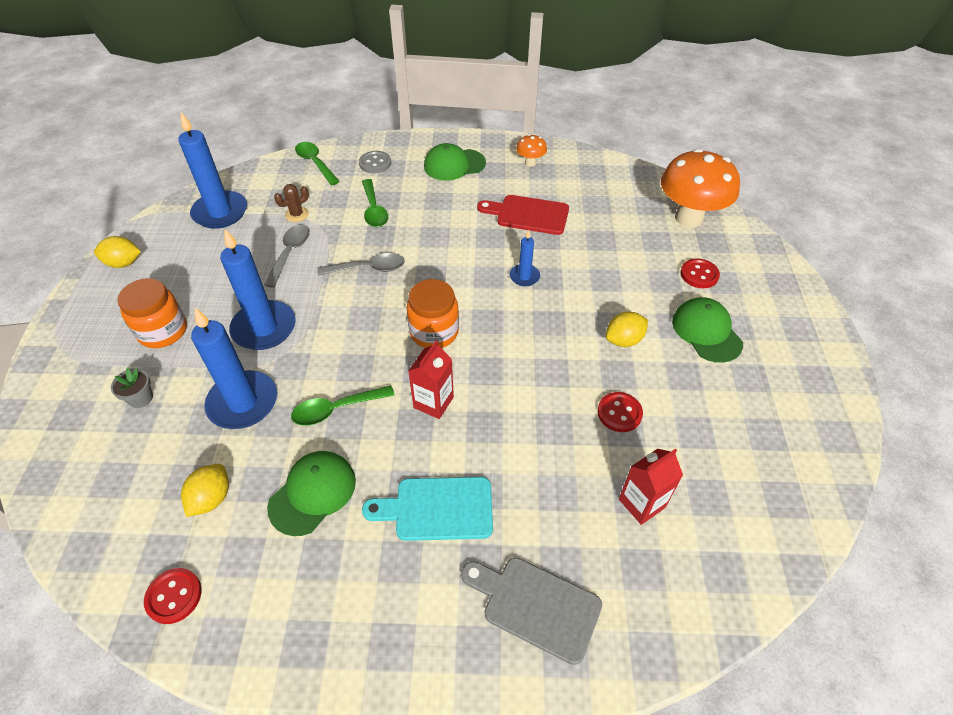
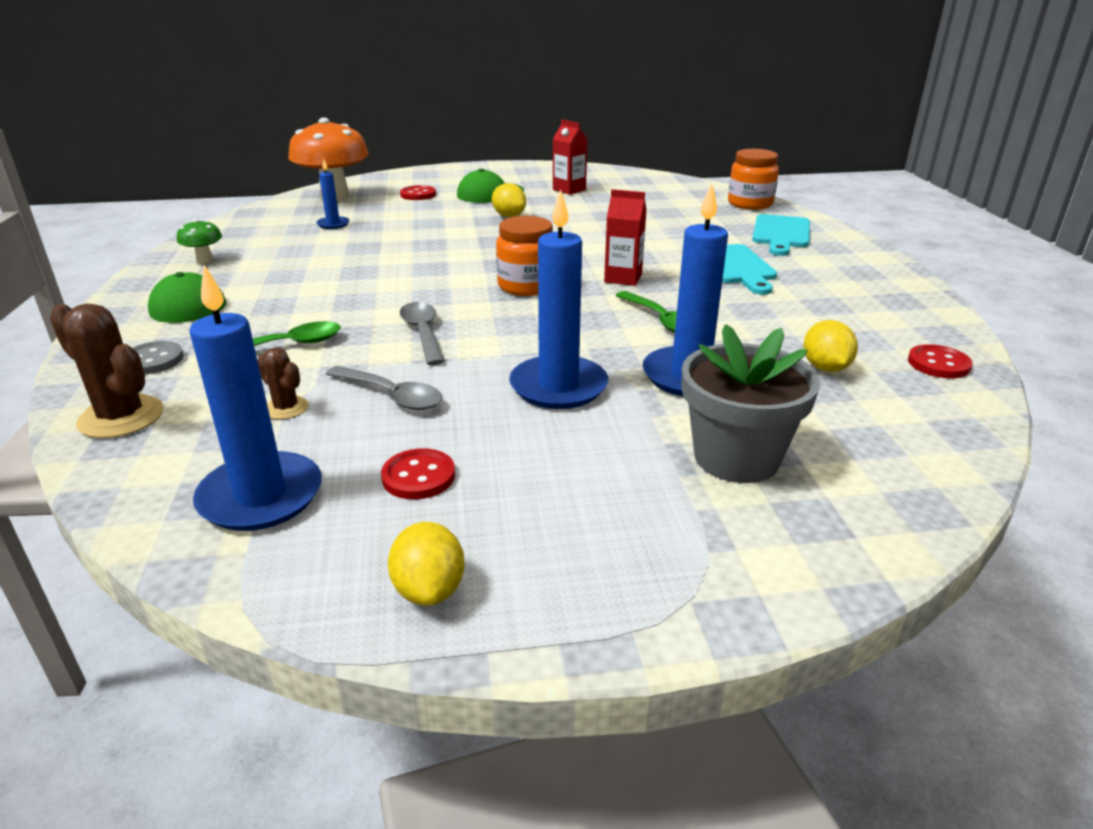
camera: 100 degrees left, 20 degrees down
(141, 398) = (736, 457): grey flower pot -> grey flower pot, size x2.23
(163, 331) = (599, 476): orange jar -> orange jar (750, 204)
(211, 498) = (825, 368): yellow lemon -> yellow lemon turned 75 degrees clockwise
(290, 253) = (391, 396): grey spoon -> grey spoon turned 150 degrees counterclockwise
(312, 493) = (769, 317): green cap -> none
(315, 163) = (121, 417): green spoon -> brown cactus
(524, 276) = (428, 253): blue candle -> blue candle (333, 224)
(528, 214) = (317, 256): red cutting board -> none
(530, 163) = (205, 260): orange mushroom -> green mushroom
(536, 605) = (781, 234): grey cutting board -> turquoise cutting board
(619, 413) = (592, 216): red button -> red button (418, 476)
(641, 503) = (671, 210): red carton -> red carton (569, 189)

